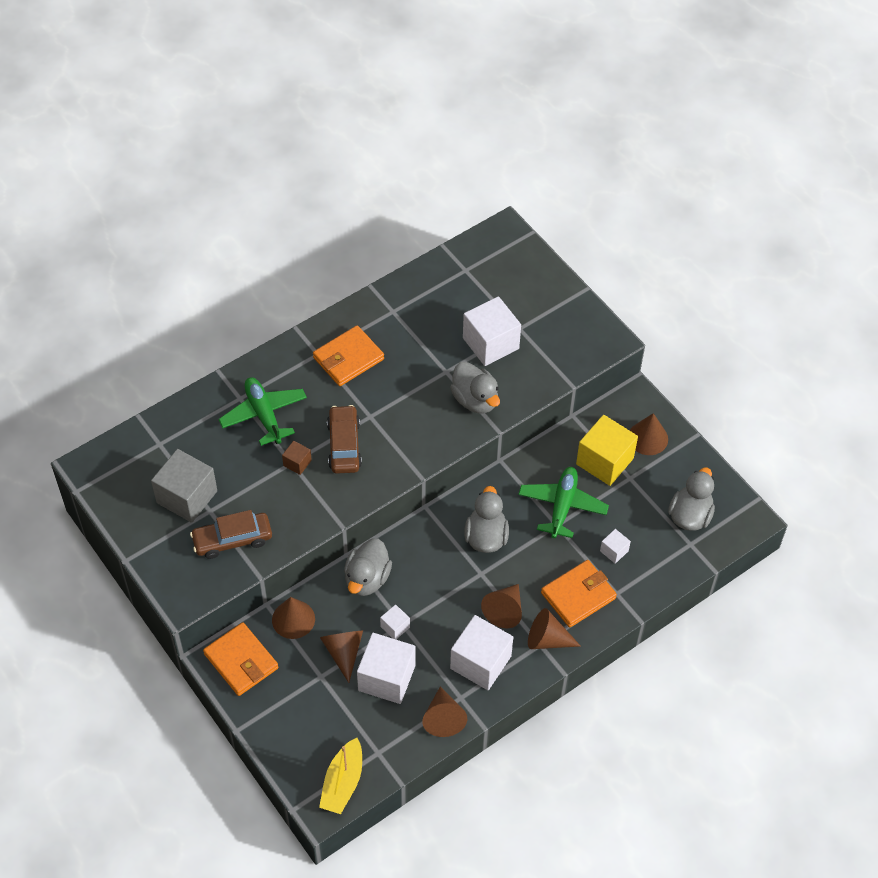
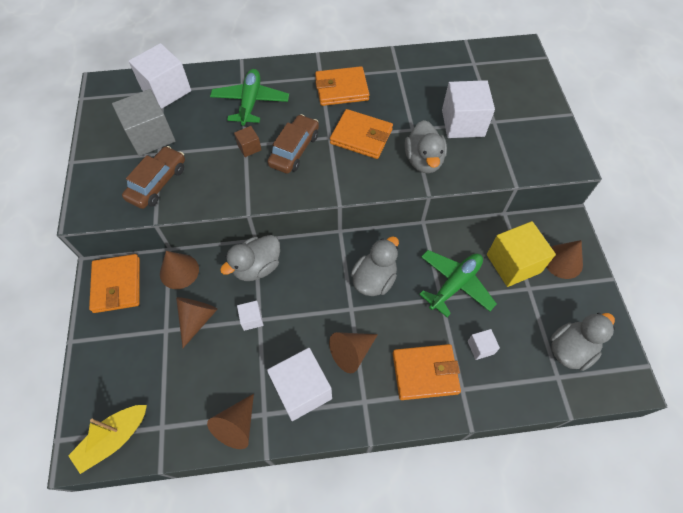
camera: 30 degrees right, 5 degrees up
(232, 540) = (158, 183): brown car -> brown car turned 105 degrees clockwise
(386, 678) = (215, 360): white cube -> white cube (166, 90)
(401, 402) = (361, 136): none -> orange wallet
(547, 639) = (373, 400): brown cone -> none

